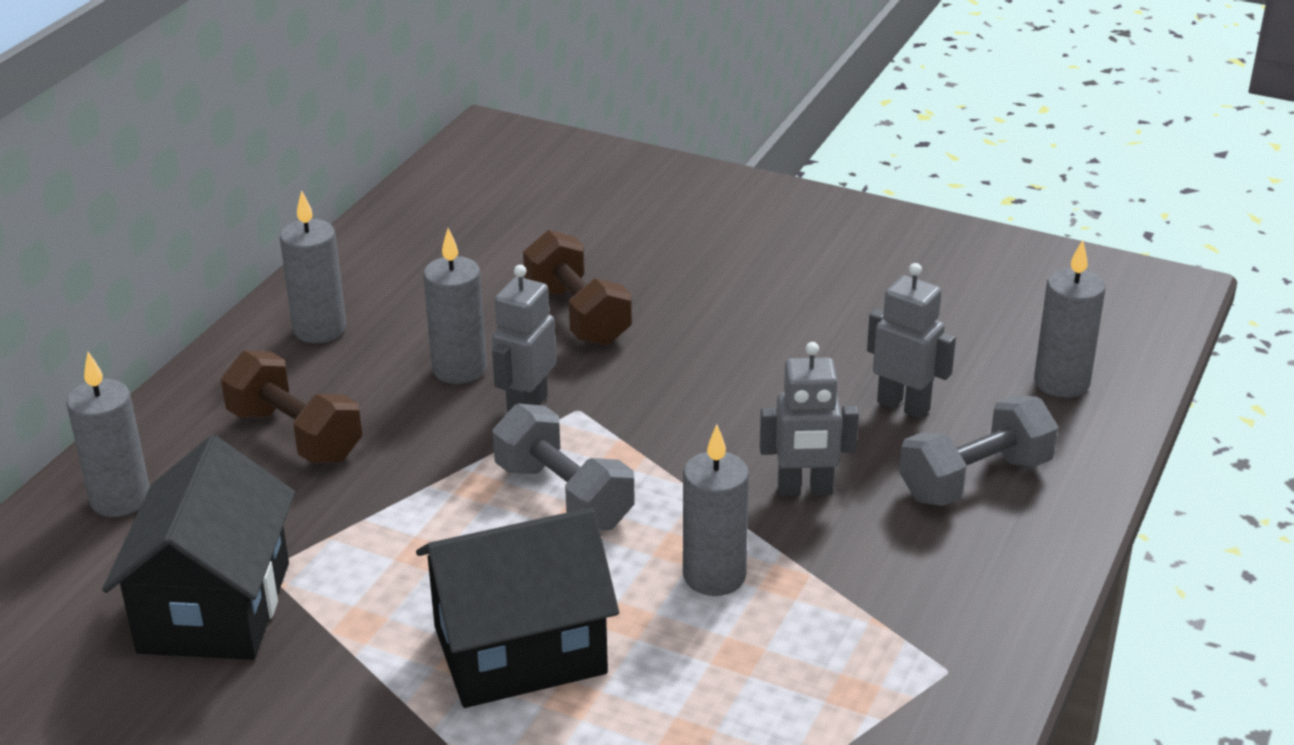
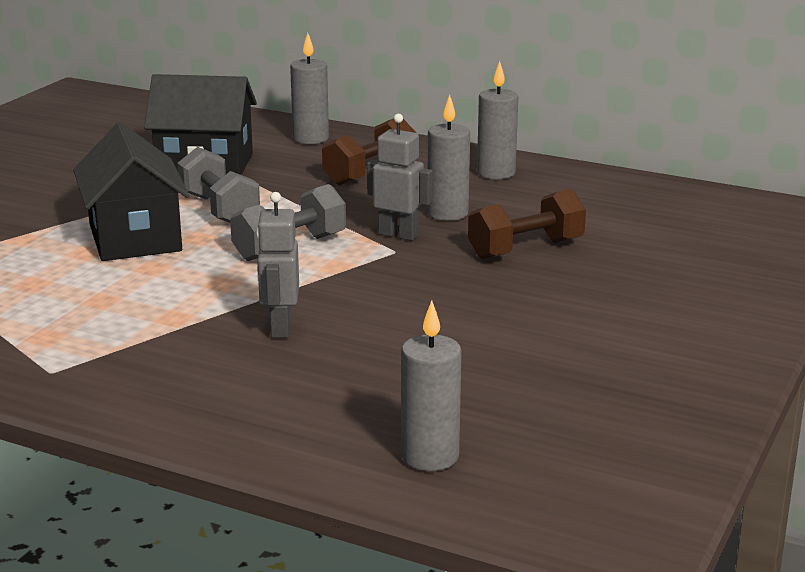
camera: 90 degrees right, 10 degrees down
(714, 576) = (186, 294): grey candle -> none
(903, 405) = (393, 374): grey robot -> none
(975, 479) = (281, 399): grey dumbbell -> grey dumbbell (219, 210)

